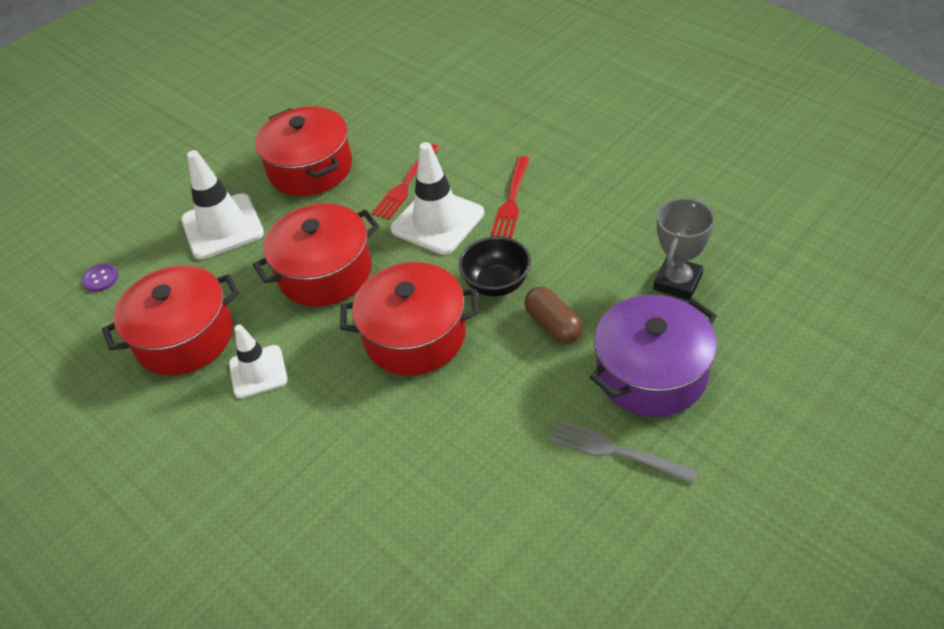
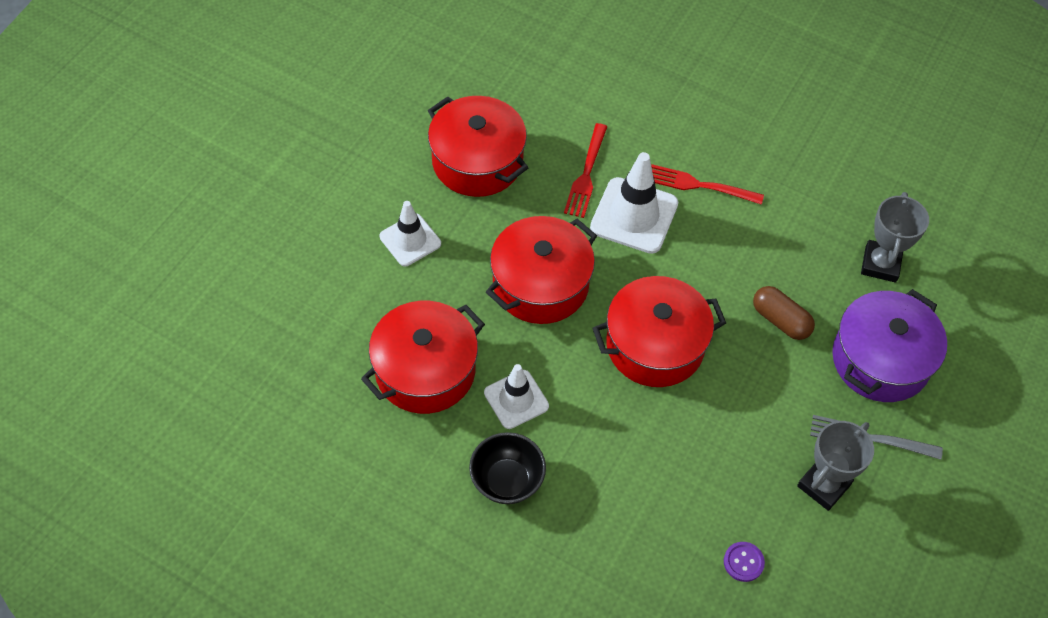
camera: 20 degrees left, 10 degrees up
(101, 279) = (303, 313): purple button -> purple button (743, 562)
(222, 227) = (410, 240): white traffic cone -> white traffic cone, size x0.64
(496, 284) = (714, 282): black bowl -> black bowl (507, 481)
(511, 200) = (700, 185): red fork -> red fork turned 105 degrees clockwise
(549, 495) = (824, 485): none -> grey trophy

